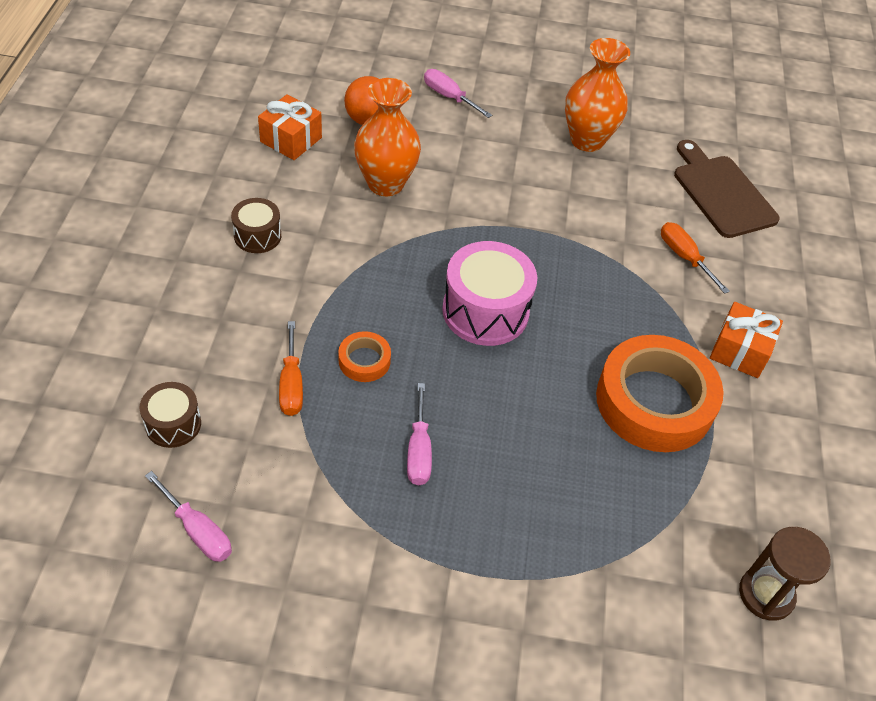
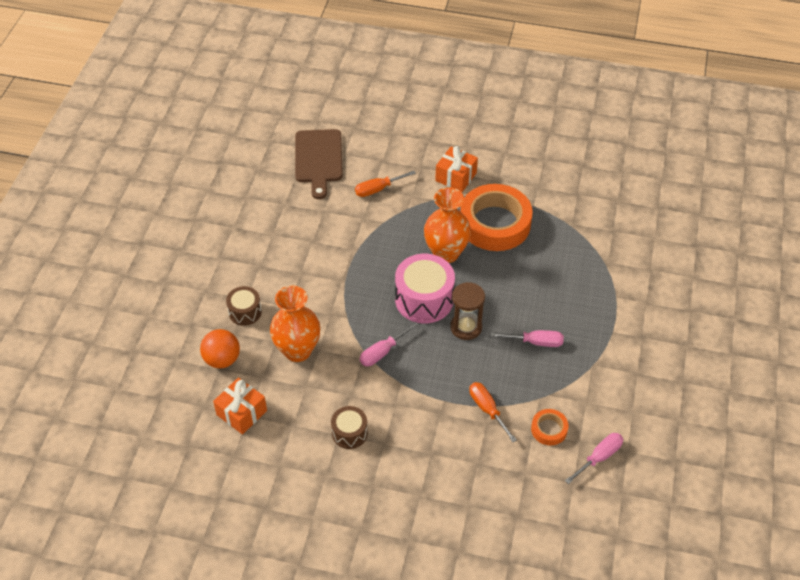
camera: 80 degrees left, 0 degrees up
(173, 424) = (522, 476): brown drum -> brown drum (245, 312)
(291, 384) = (487, 409): orange screwdriver -> orange screwdriver turned 120 degrees counterclockwise
(364, 361) = (467, 368): orange tape -> orange tape (549, 429)
(449, 97) = (199, 304): pink screwdriver -> pink screwdriver (382, 352)
(587, 140) = (258, 224): orange vase -> orange vase (446, 253)
(721, 193) = (318, 159): brown cutting board -> brown cutting board turned 75 degrees counterclockwise
(766, 594) = (615, 198): brown hourglass -> brown hourglass (466, 327)

